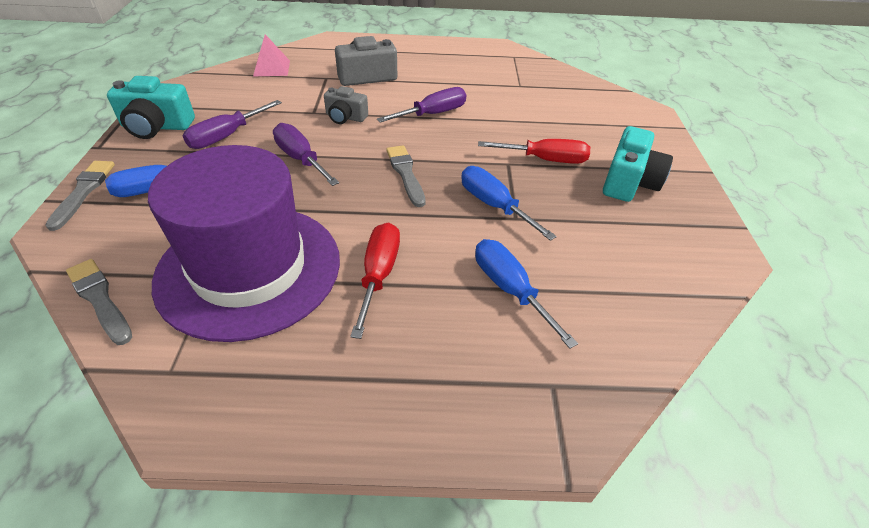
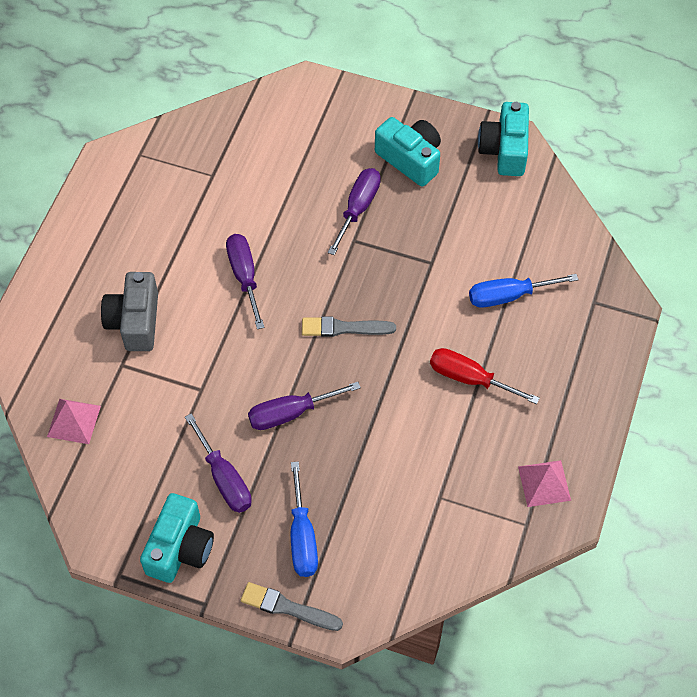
camera: 70 degrees left, 15 degrees up
(100, 299) = (442, 576): grey brush -> none
(236, 380) = (544, 483): none -> pink pyramid
(249, 269) = (437, 469): purple hat -> none
(345, 117) = (223, 360): grey camera -> none
(494, 205) = (411, 273): blue screwdriver -> none
(545, 160) = (358, 208): red screwdriver -> purple screwdriver
(707, 249) = (504, 150): none -> turquoise camera

